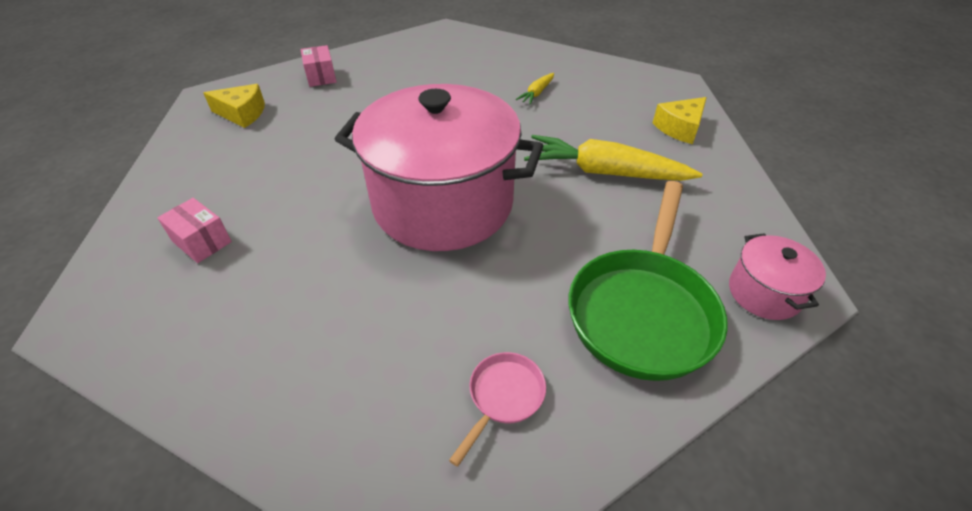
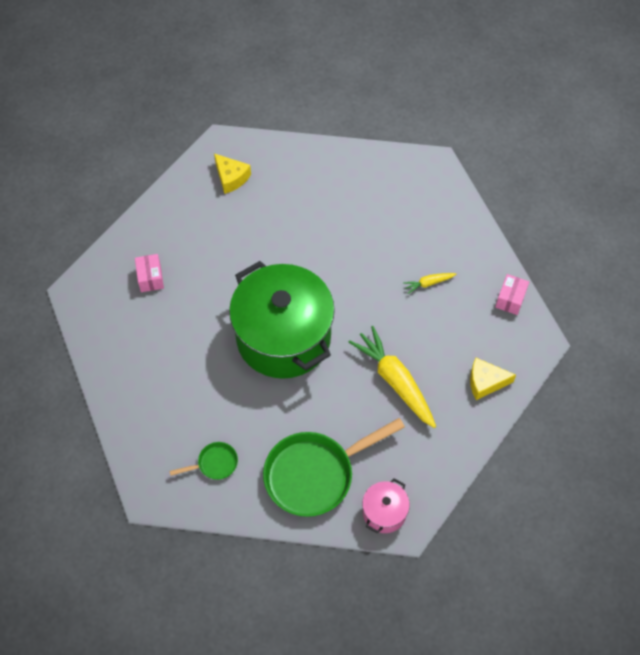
camera: 40 degrees right, 15 degrees up
(321, 77) = (303, 168): pink box -> pink box (510, 299)
(443, 203) = (283, 337): pink pot -> green pot
(503, 397) = (214, 464): pink pan -> green pan

